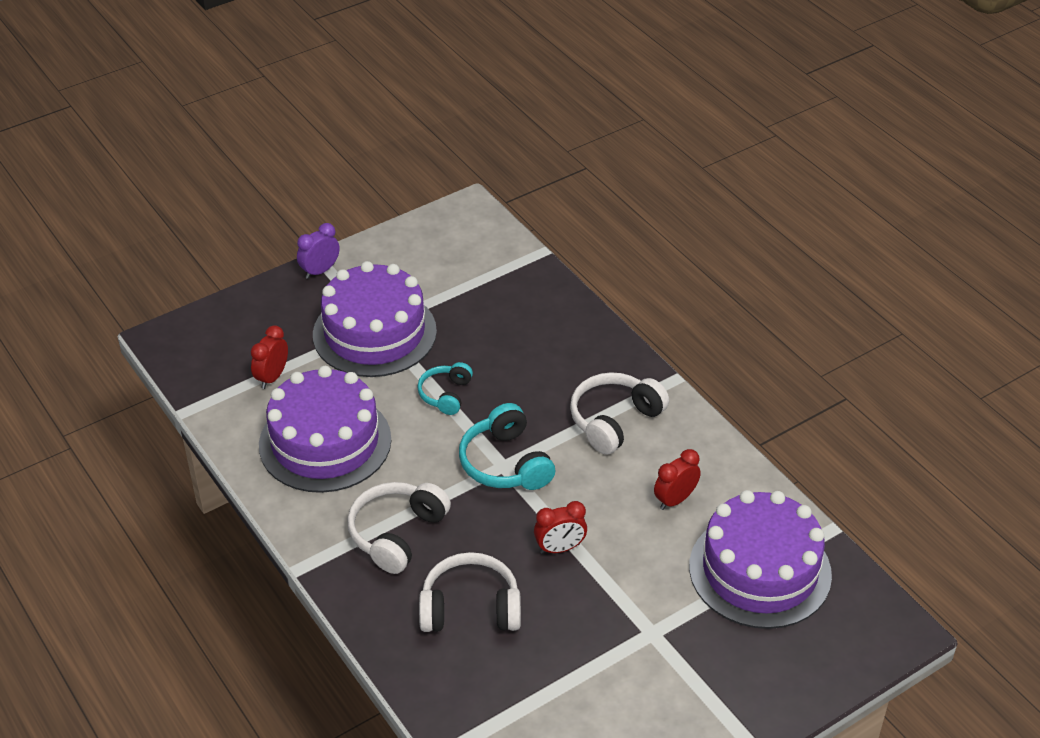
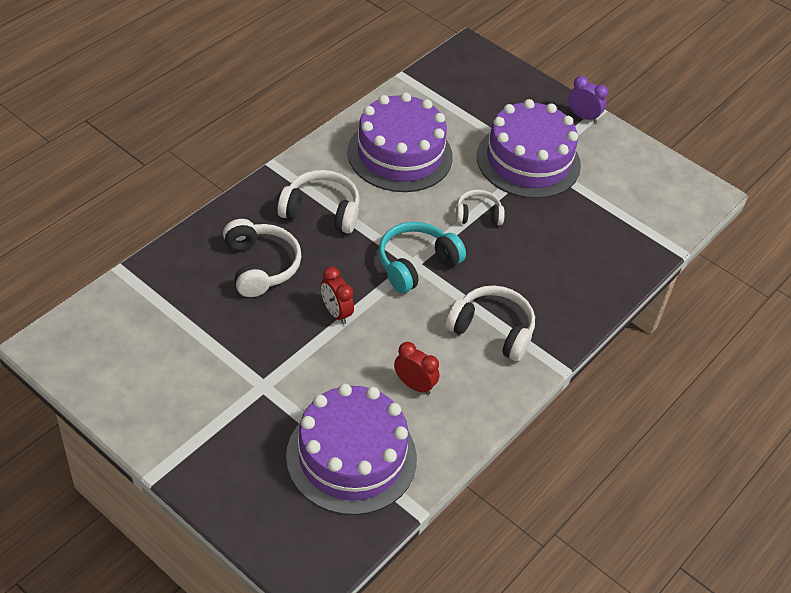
camera: 70 degrees right, 5 degrees up
(272, 377) = (455, 113): red clock -> none
(445, 394) = (478, 215): turquoise headphones -> white headphones

